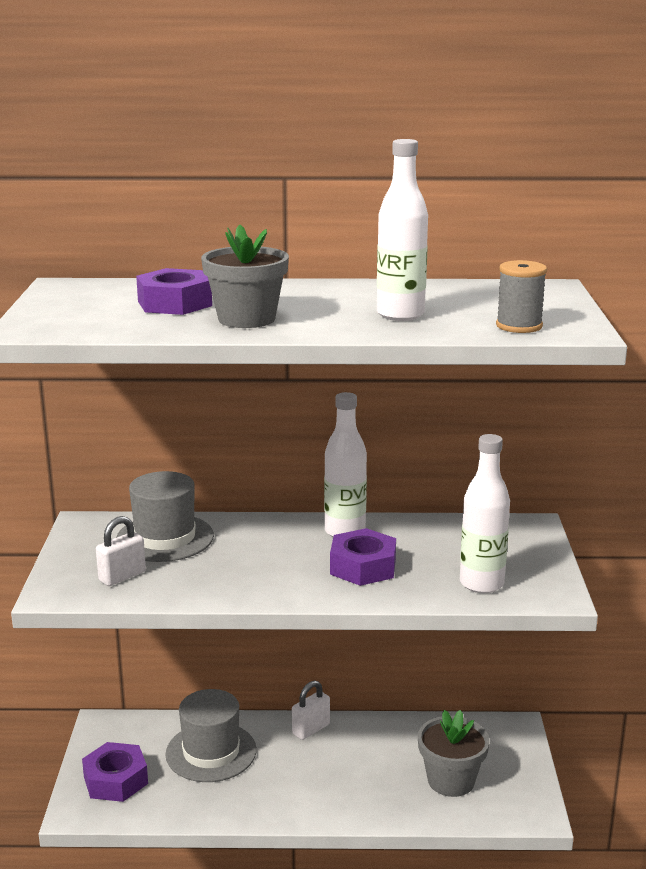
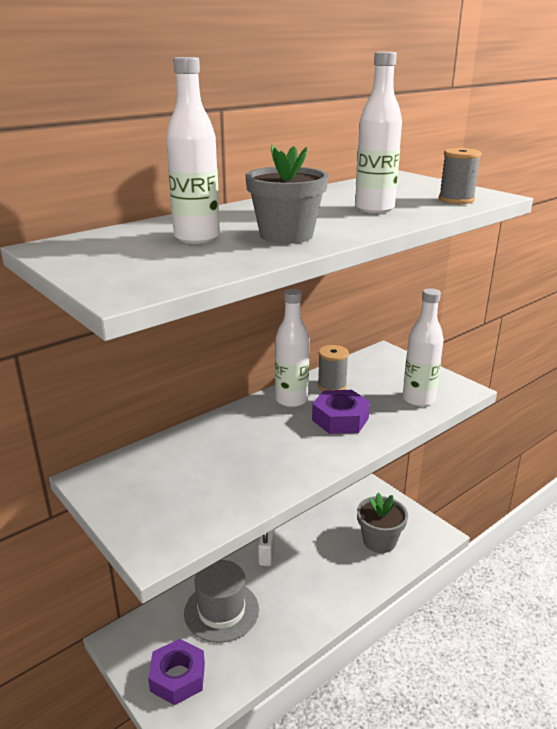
camera: 40 degrees left, 5 degrees up
(122, 576) = (190, 507): white padlock -> none
(165, 538) = (176, 460): grey hat -> none
(174, 303) = (197, 238): purple nut -> white bottle
(409, 535) = (332, 386): none -> grey spool

